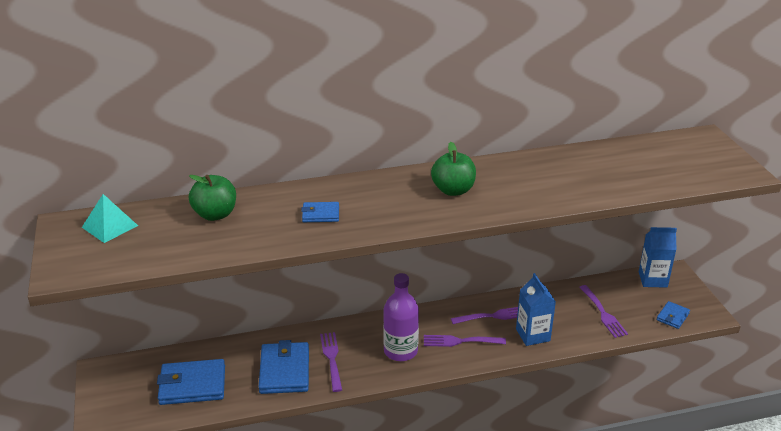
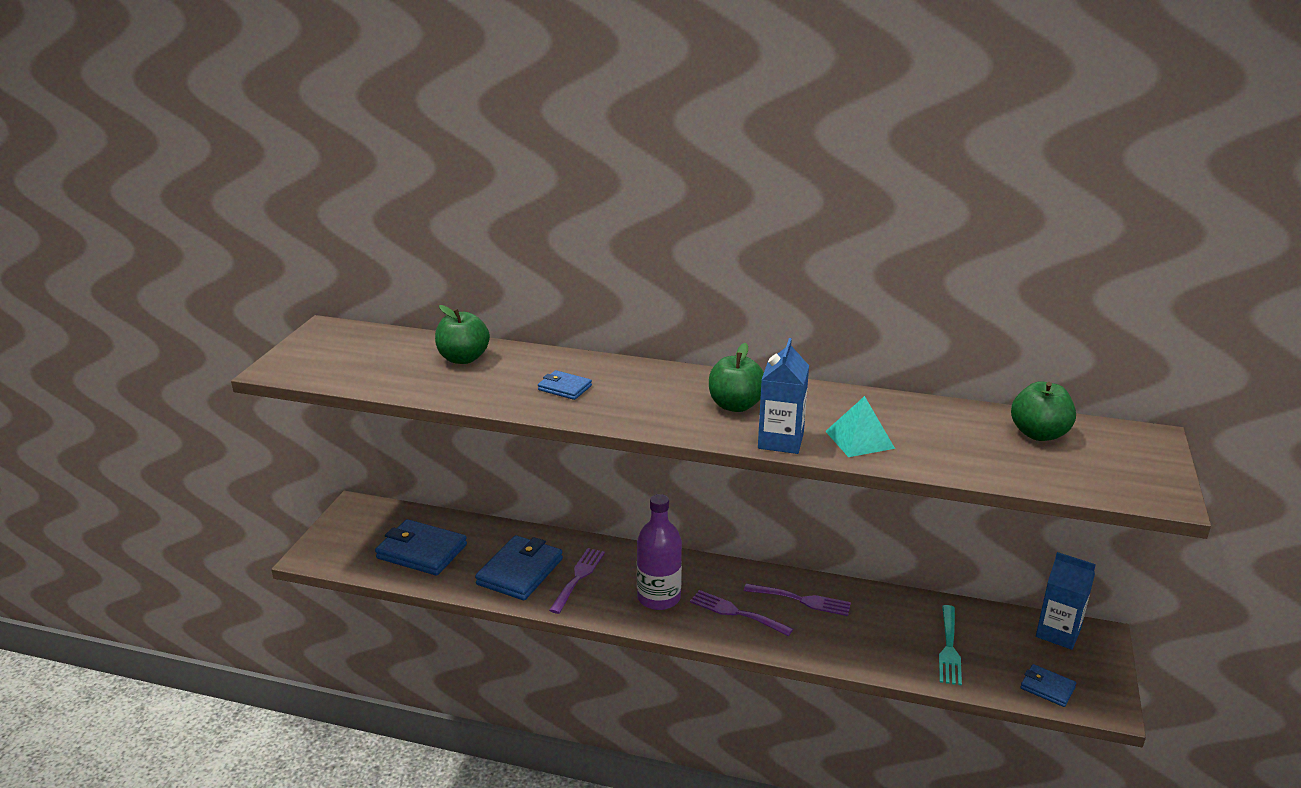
camera: 30 degrees right, 5 degrees down
(109, 226) = (360, 342): turquoise pyramid -> turquoise pyramid (859, 439)
(533, 335) = (832, 639): blue carton -> blue carton (780, 441)
(603, 313) = (949, 648): purple fork -> turquoise fork
(647, 153) = (1038, 434): none -> green apple
(672, 316) = (1047, 688): blue wallet -> blue wallet turned 60 degrees clockwise

